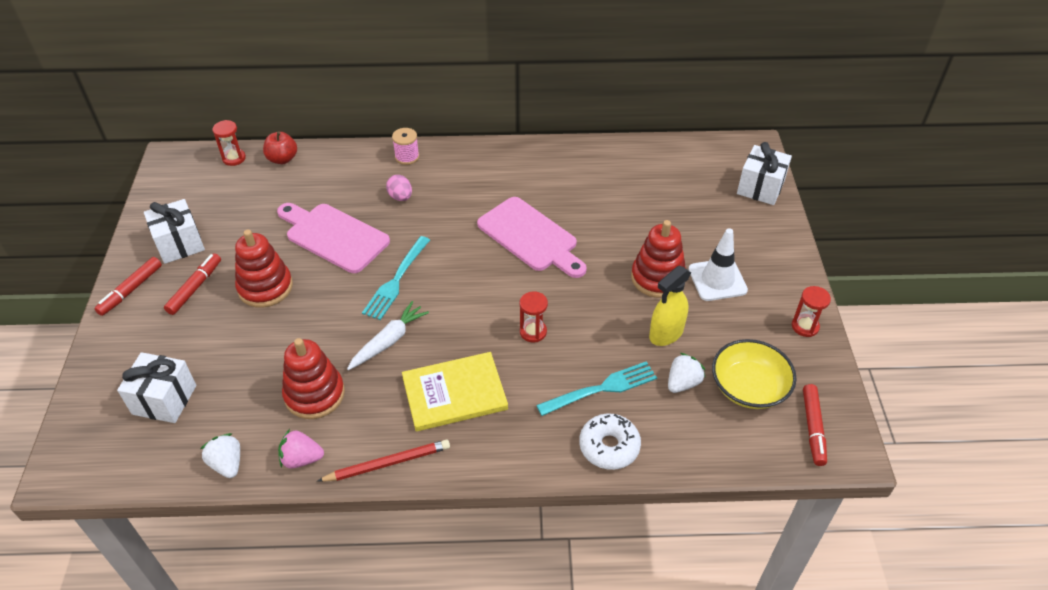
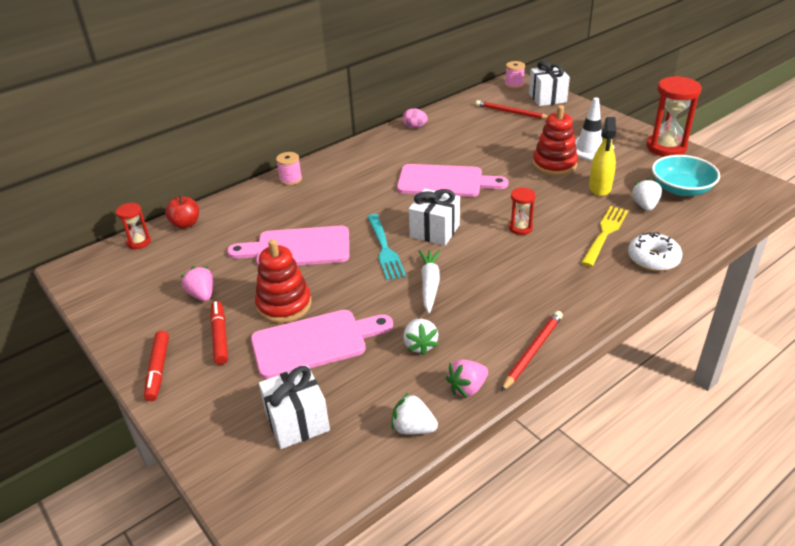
camera: 35 degrees left, 10 degrees down
(180, 244) = (164, 317): white gift -> white gift (435, 231)
(223, 239) = (202, 295): none -> pink strawberry
(247, 338) = (315, 343): none -> pink cutting board
(314, 394) = (420, 345): red stacking toy -> white strawberry
(400, 197) = (318, 203): pink egg -> pink egg (415, 127)
(454, 393) = (519, 287): yellow book -> none
(601, 389) = (605, 233): turquoise fork -> yellow fork
(697, 187) = (512, 113): none -> red pencil
(746, 151) = (514, 85): none -> pink spool
(749, 387) = (681, 189): yellow bowl -> turquoise bowl
(805, 326) = (666, 147): red hourglass -> red hourglass, size x1.89
(812, 428) = (740, 189): red marker -> none

